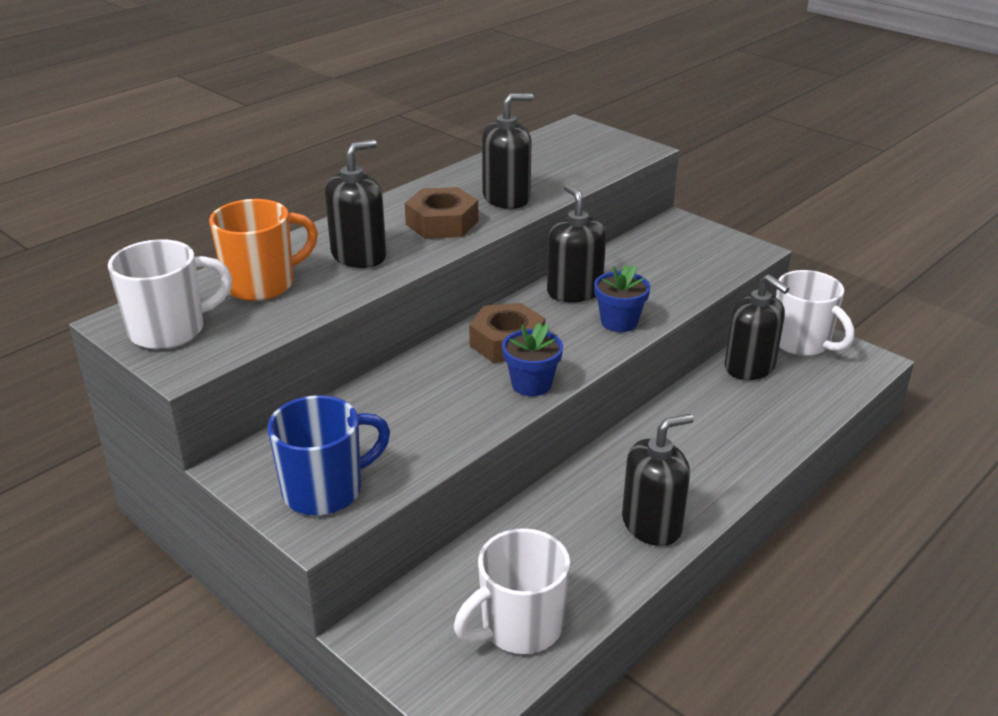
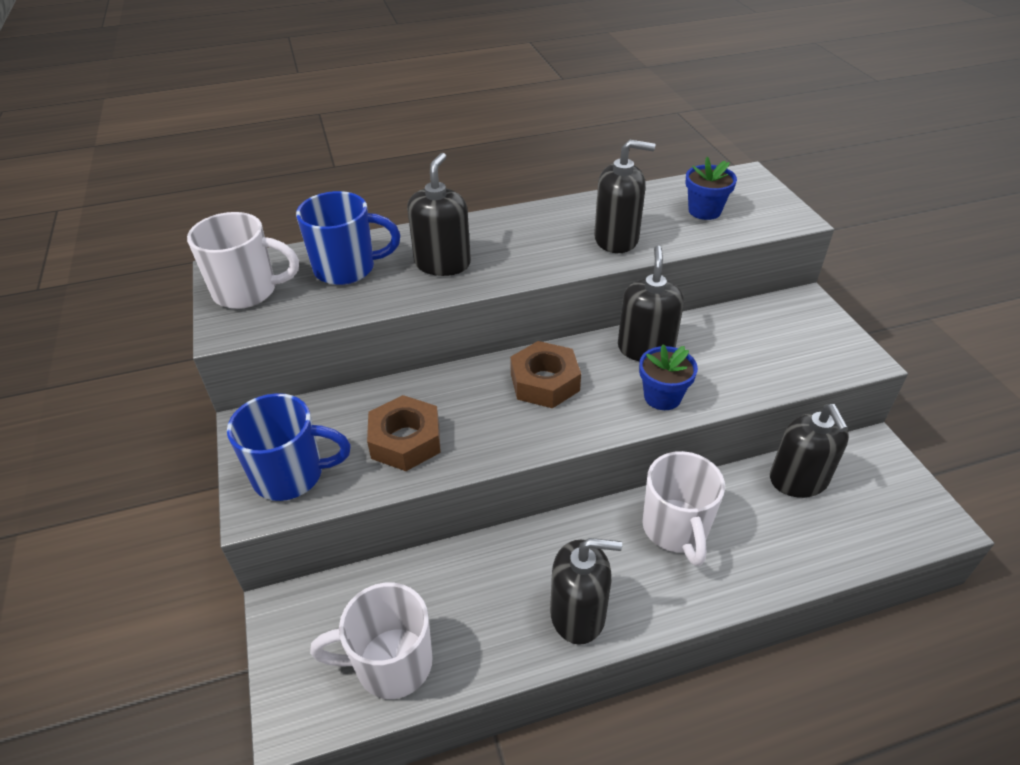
camera: 30 degrees right, 10 degrees up
(262, 284) = (347, 269): orange mug -> blue mug
(359, 256) = (442, 263): black soap dispenser -> black soap dispenser turned 60 degrees counterclockwise
(442, 223) = (538, 249): brown nut -> brown nut (405, 440)
(531, 384) = (531, 435): blue flower pot -> blue flower pot (704, 211)
(802, 343) = (875, 473): white mug -> white mug (675, 529)

